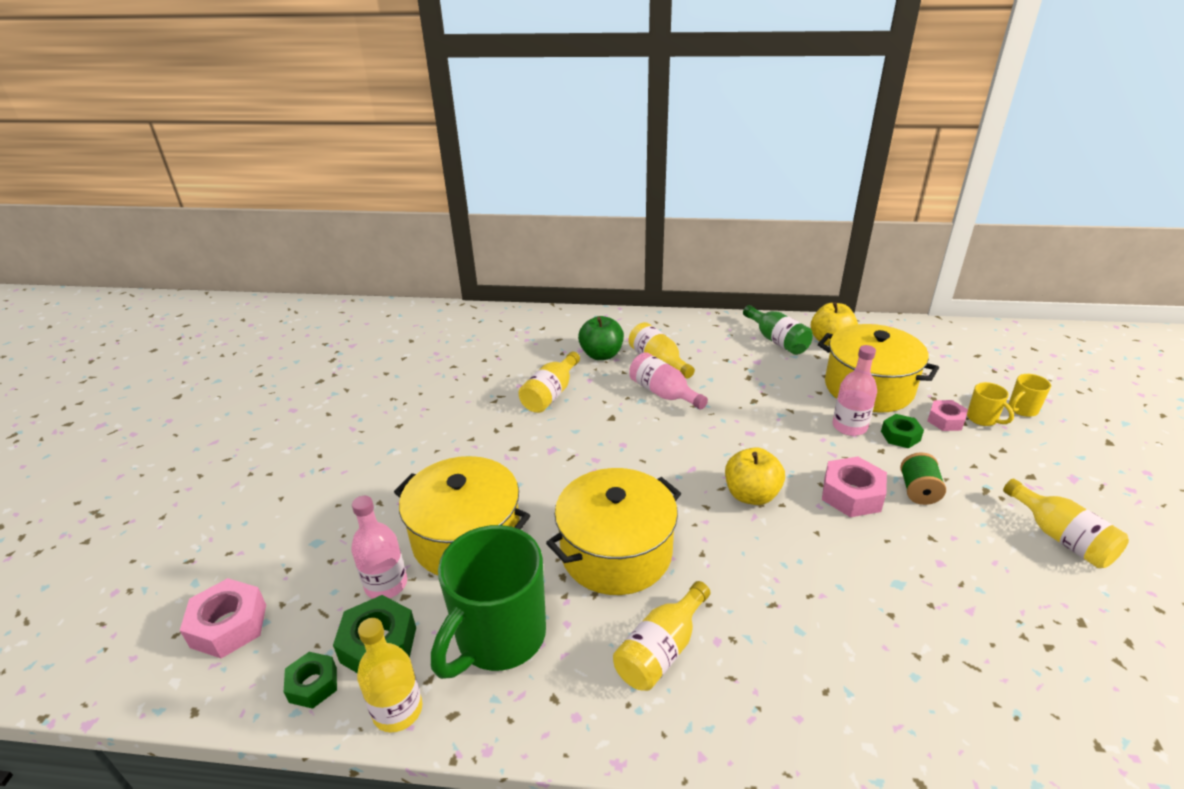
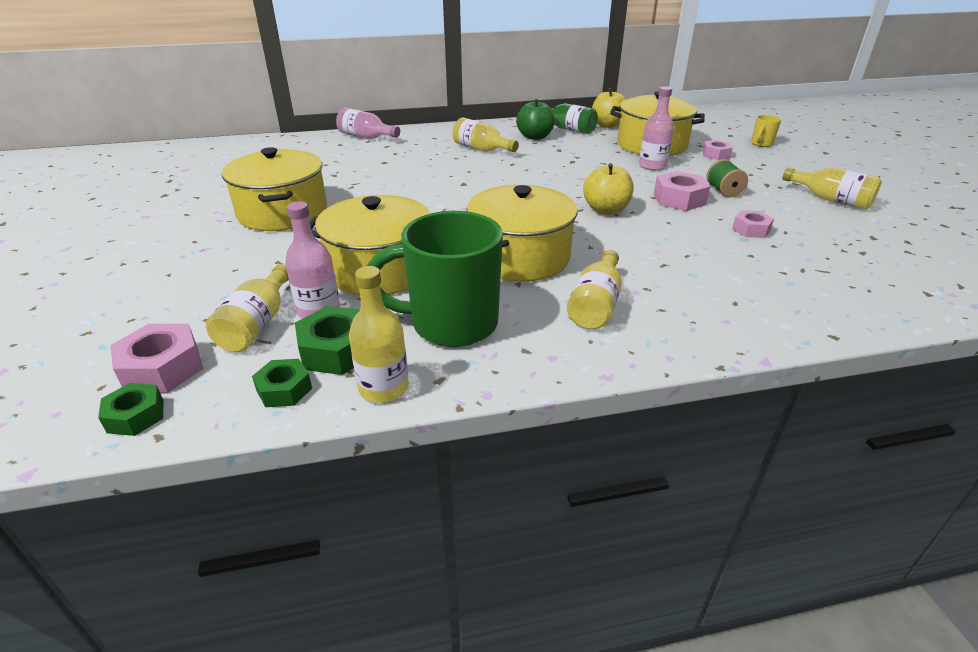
camera: 20 degrees left, 0 degrees up
(413, 429) = (283, 212): none -> yellow pot
(499, 638) = (451, 324): green mug -> green mug turned 75 degrees clockwise
(551, 394) = (401, 177): yellow bottle -> yellow bottle (257, 324)
(601, 355) = (430, 150): green apple -> green apple (535, 137)
(663, 393) = (498, 165): pink bottle -> pink bottle (366, 137)
(900, 436) = (691, 166): green nut -> green nut (136, 416)
(916, 569) = (750, 230): none -> pink nut
(983, 419) = (739, 151): yellow mug -> none

